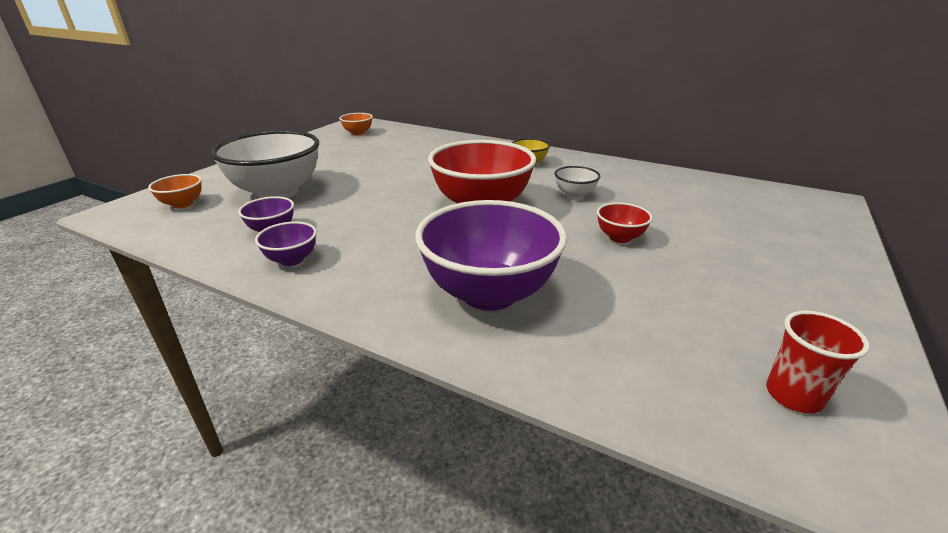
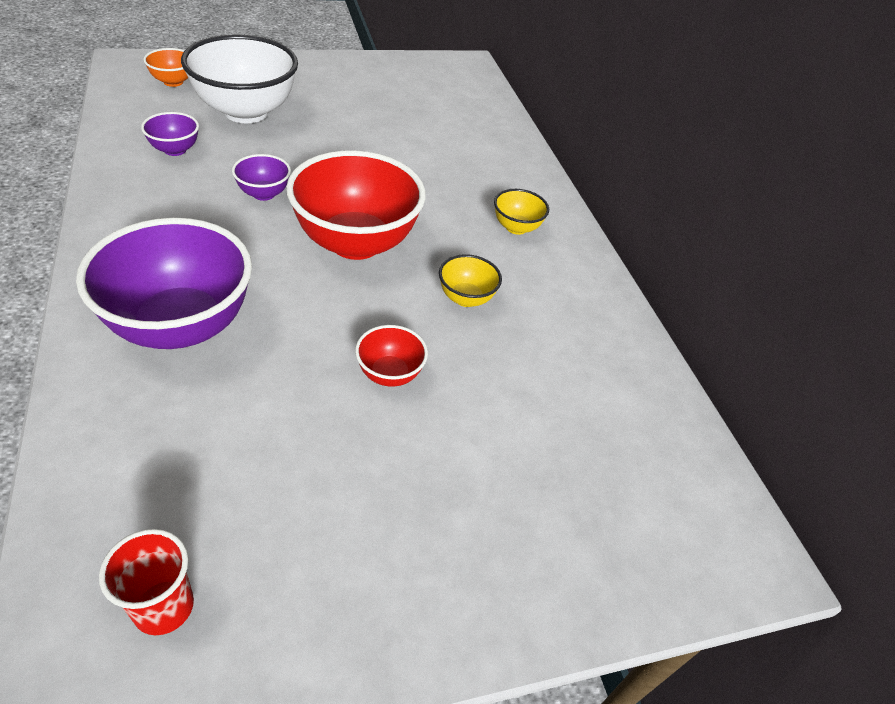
camera: 40 degrees right, 15 degrees up
(292, 260) = (137, 187): purple bowl -> purple bowl (264, 194)
(358, 133) = (439, 78): orange bowl -> none
(574, 195) = (466, 298): white bowl -> yellow bowl

